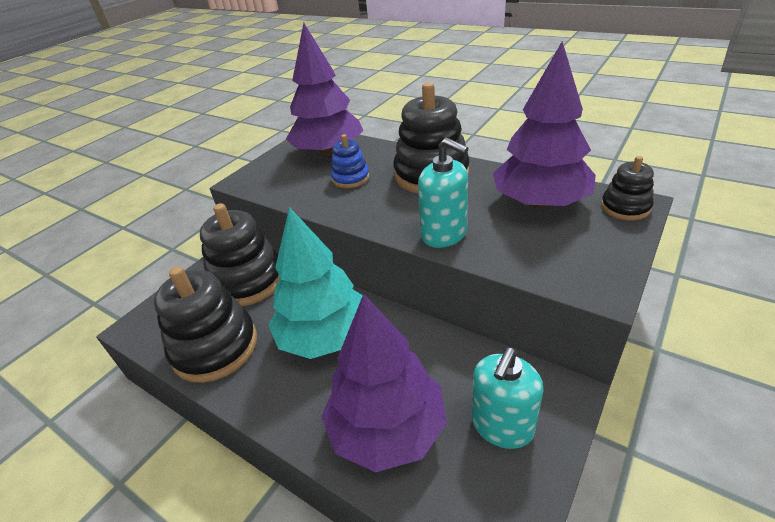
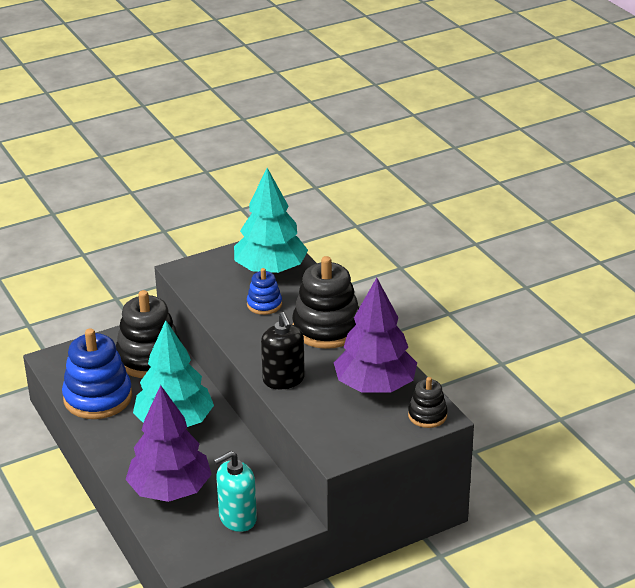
camera: 25 degrees right, 5 degrees down
(215, 347) = (98, 398): black stacking toy -> blue stacking toy
(328, 152) = (270, 269): purple tree -> turquoise tree
(444, 234) = (283, 380): turquoise soap dispenser -> black soap dispenser

